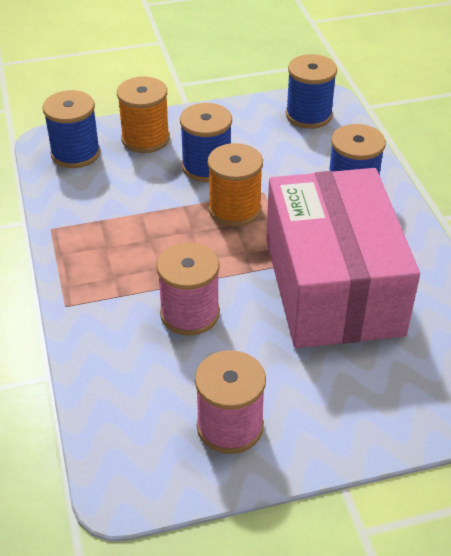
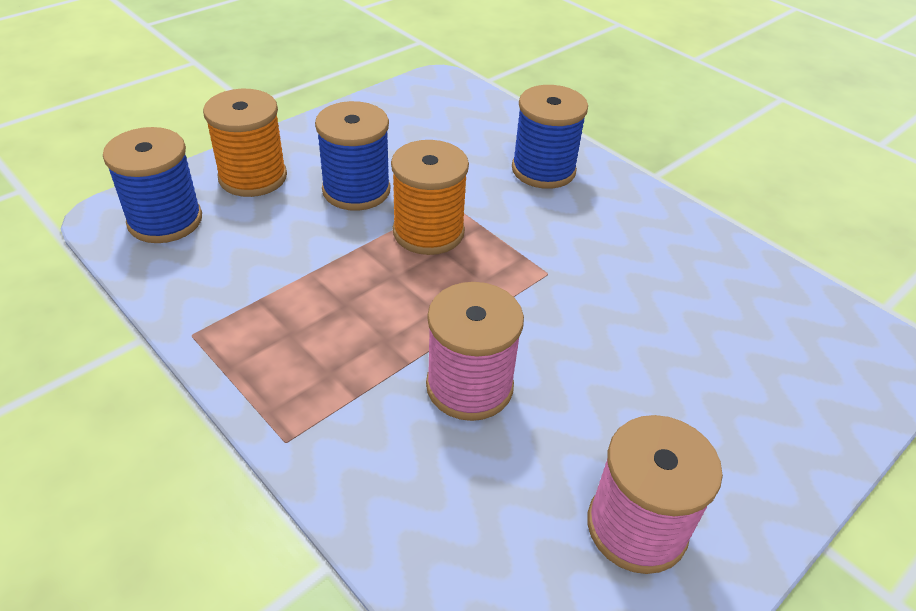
camera: 30 degrees left, 0 degrees up
(308, 115) = (434, 102): blue spool -> none
(332, 286) = (610, 288): pink box -> none

